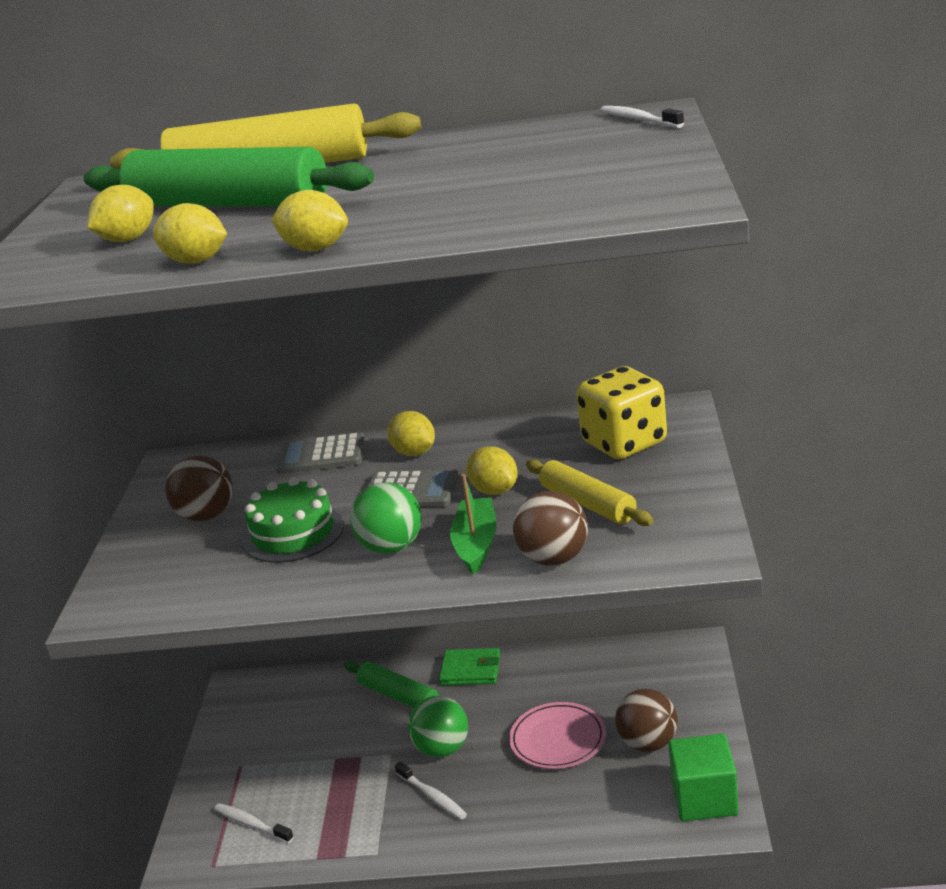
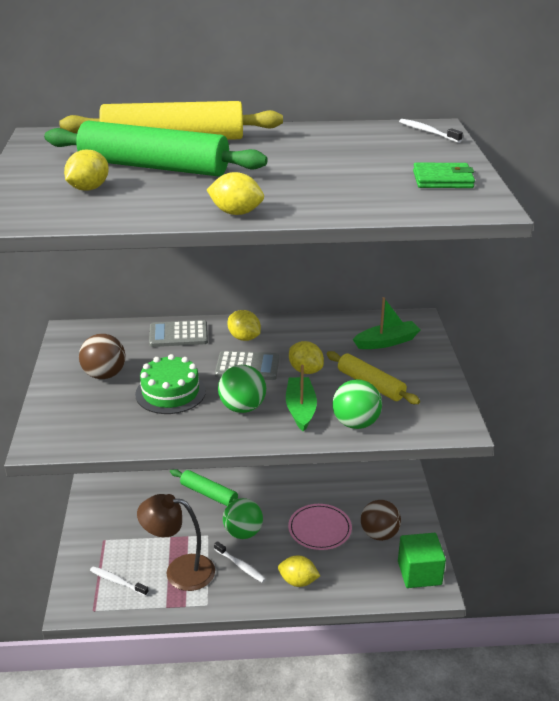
camera: 10 degrees left, 5 degrees up
(196, 261) = (149, 213): yellow lemon -> yellow lemon (298, 581)
(343, 806) = (180, 571): none -> brown lamp
(470, 670) = (256, 478): green wallet -> green wallet (442, 179)
(554, 559) = (356, 423): brown ball -> green ball
(624, 443) = (387, 342): yellow dice -> green boat

